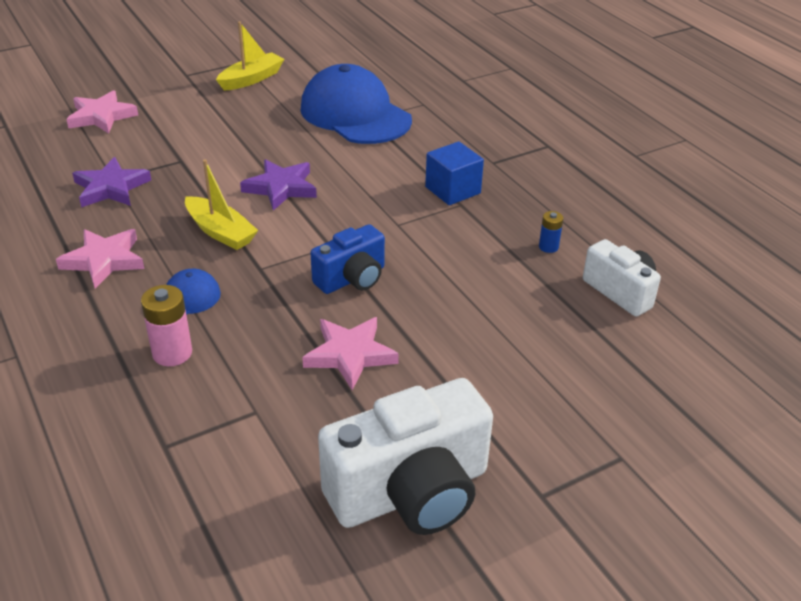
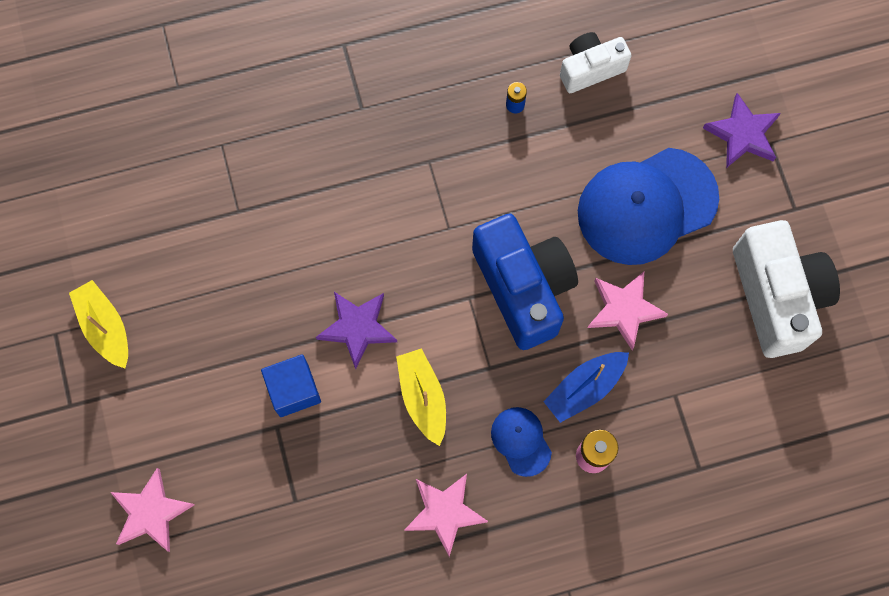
camera: 75 degrees left, 35 degrees up
(111, 188) = (314, 504): purple star -> purple star (743, 134)
(220, 232) = (422, 397): yellow boat -> yellow boat turned 75 degrees counterclockwise
(250, 336) = (585, 388): none -> blue boat
(352, 279) = (523, 287): blue camera -> blue camera, size x1.74
(355, 114) = (225, 223): blue cap -> blue cap (646, 206)
(452, 190) = (403, 162): blue cube -> blue cube (294, 390)

